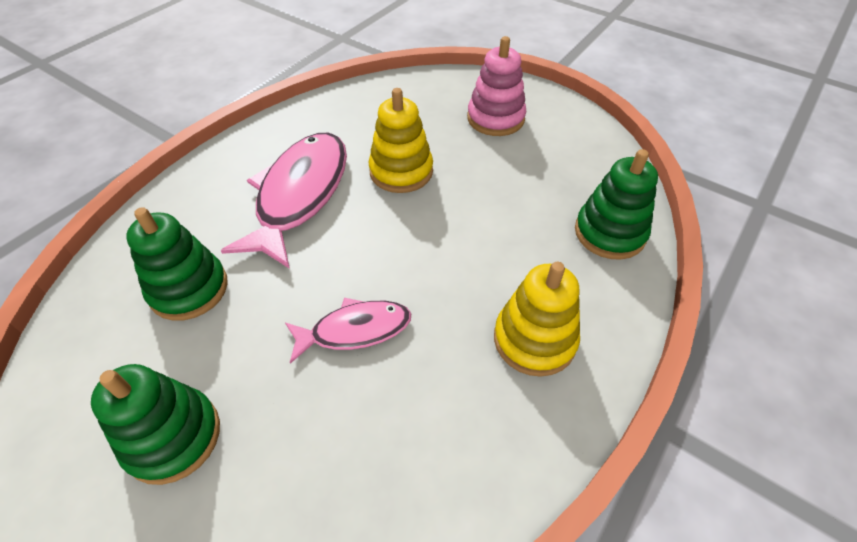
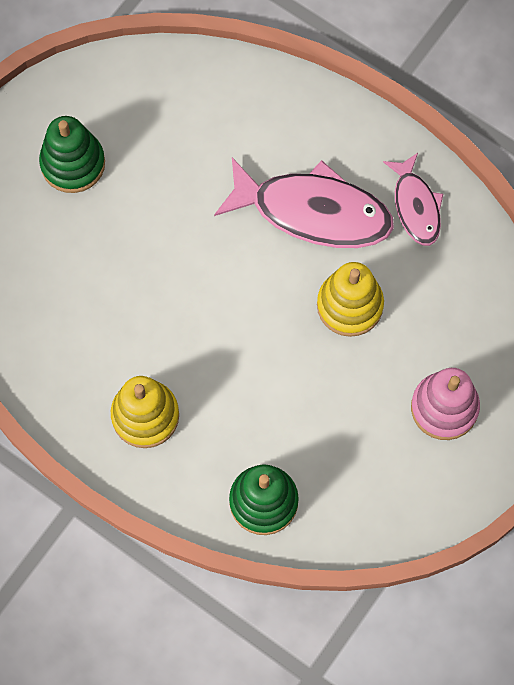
camera: 90 degrees right, 20 degrees up
(189, 289) = (200, 141): green stacking toy -> none
(355, 330) = (157, 276): pink fish -> pink fish (416, 206)

